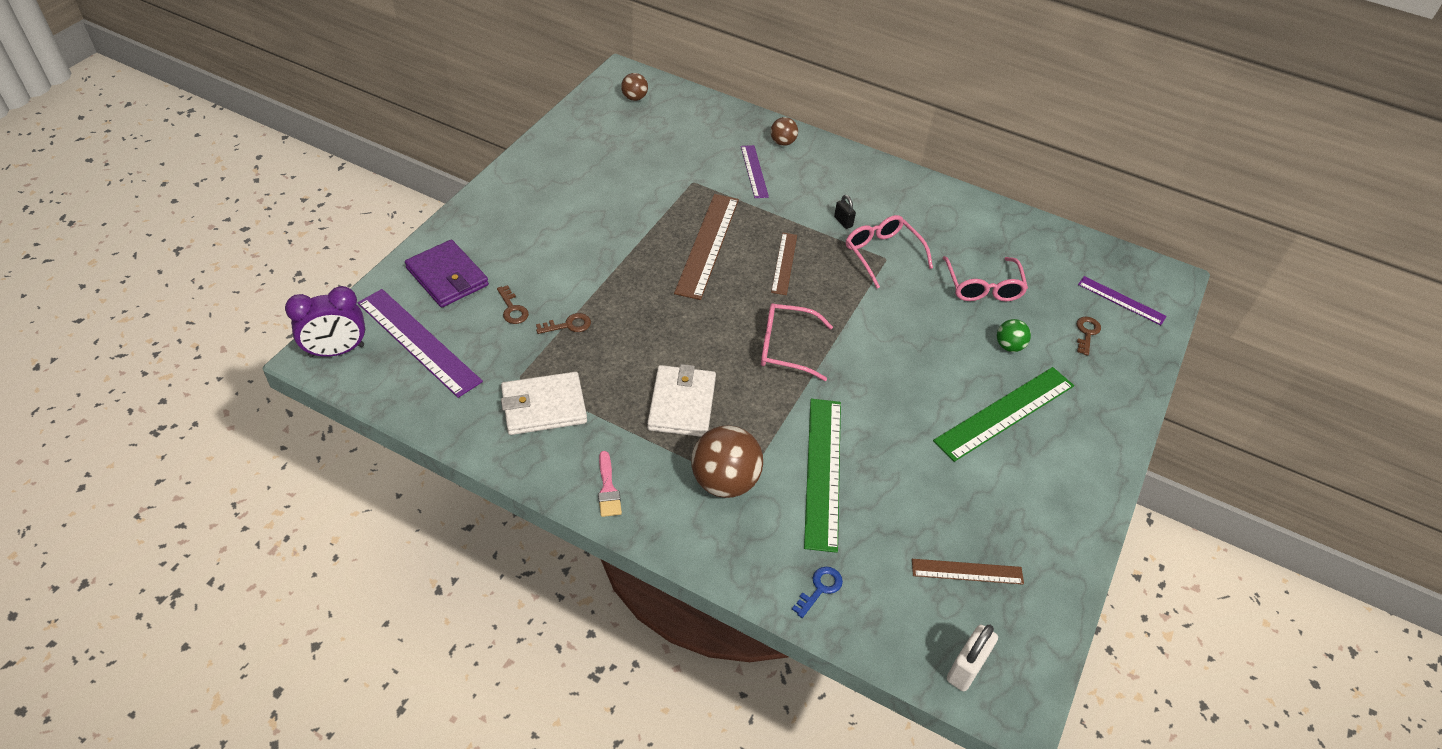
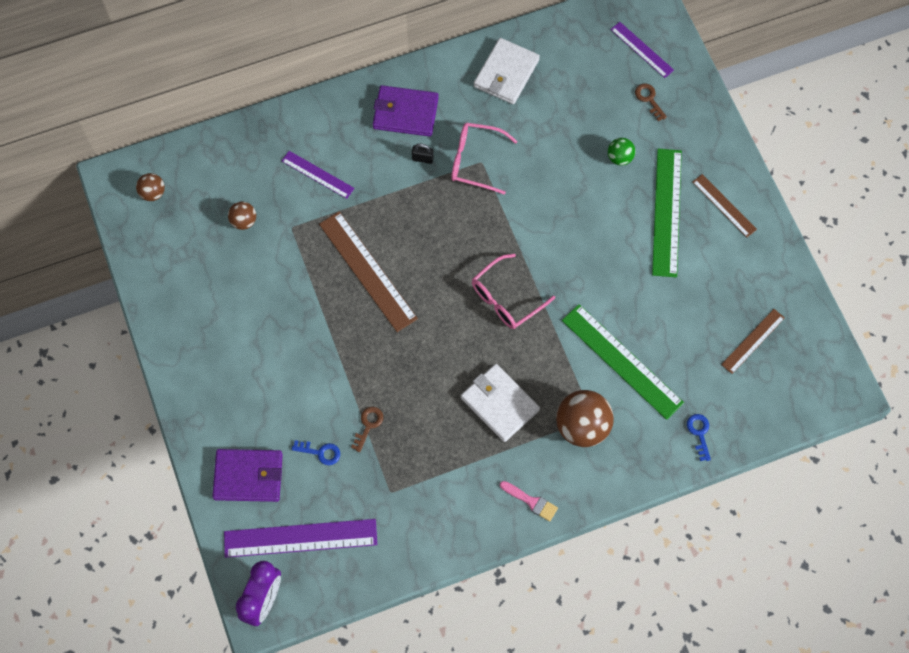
camera: 45 degrees left, 20 degrees up
(512, 309) = (320, 452): brown key -> blue key
(543, 406) = (430, 494): white wallet -> white wallet (506, 73)
(782, 142) = (303, 127): brown ball -> brown ball (244, 221)
(784, 263) = (429, 234): brown ruler -> brown ruler (724, 205)
(867, 190) = (405, 113): none -> purple wallet
(966, 668) = (807, 397): white padlock -> none
(983, 287) = (559, 124): pink glasses -> none
(1121, 300) = (642, 50): purple ruler -> purple ruler turned 60 degrees clockwise

